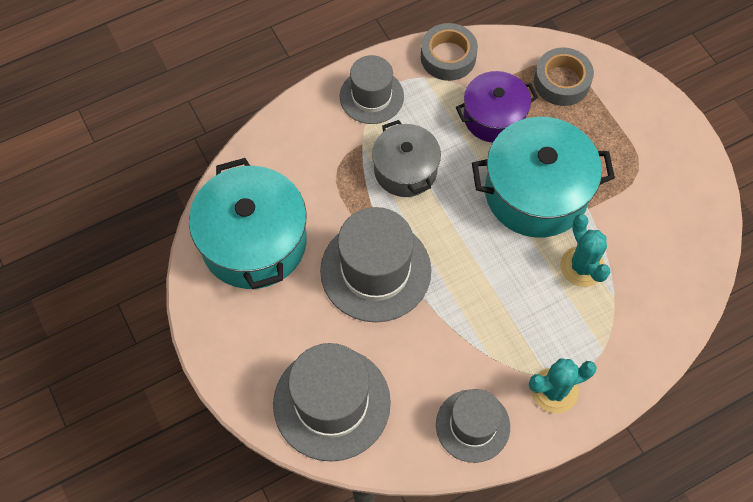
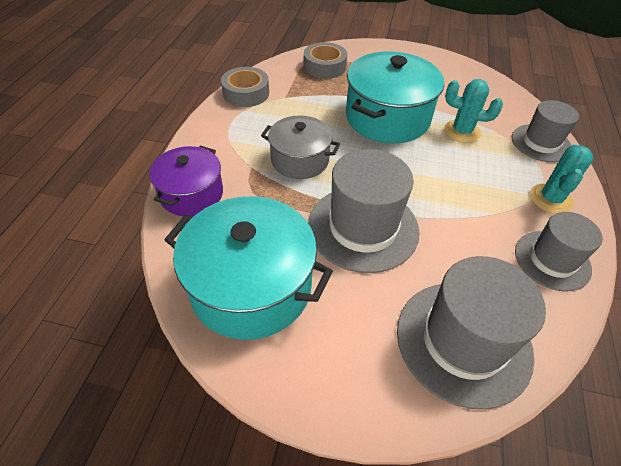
camera: 50 degrees left, 15 degrees down
(371, 96) = (223, 139): grey hat -> grey hat (541, 143)
(494, 117) = (313, 102): purple pot -> purple pot (191, 194)

